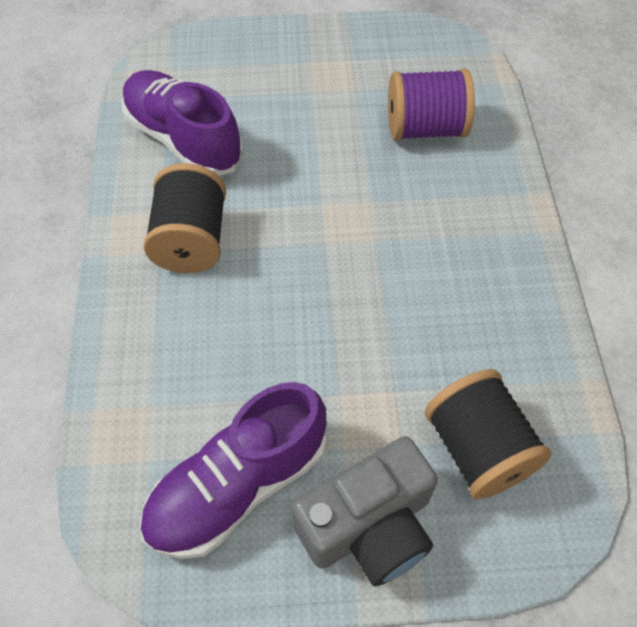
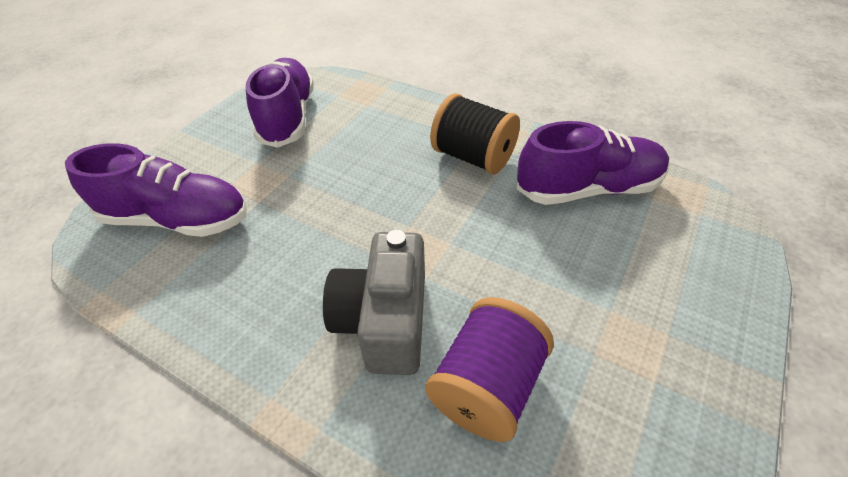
camera: 125 degrees right, 10 degrees down
(369, 526) = (208, 152): grey camera -> grey camera (384, 320)
(478, 449) = (178, 219): black spool -> purple shoe

